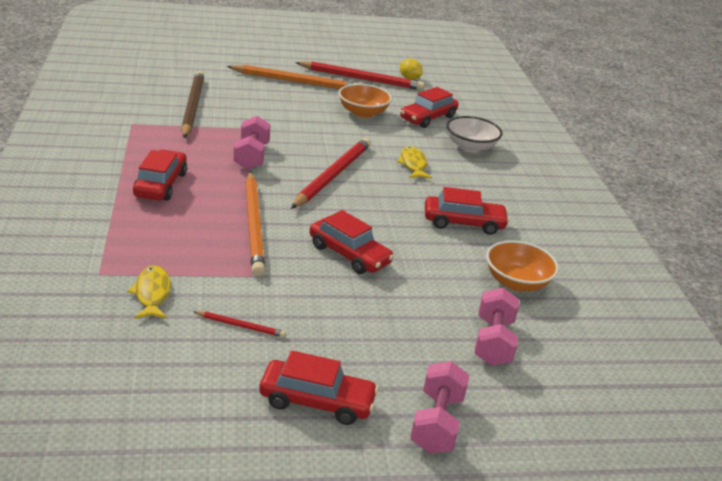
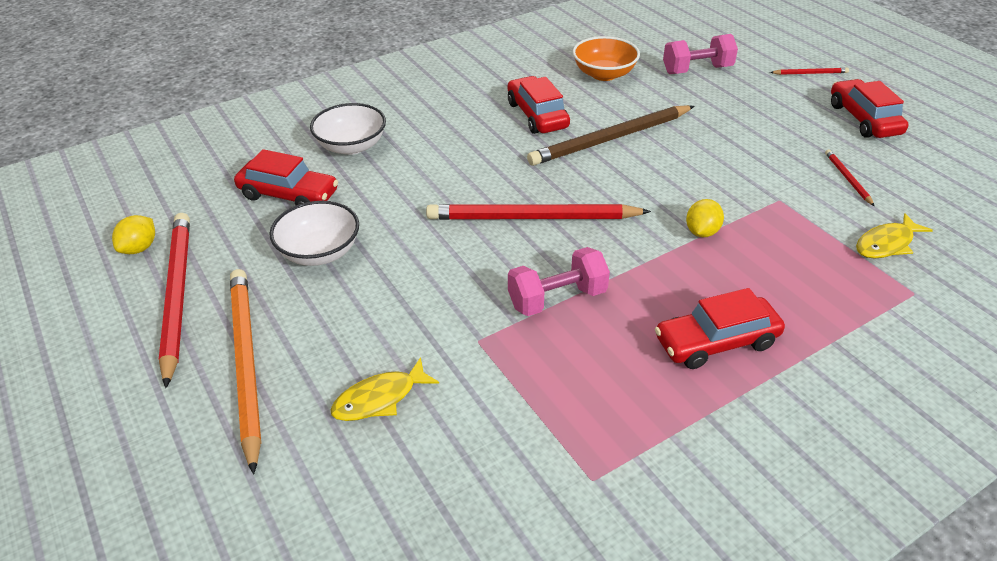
camera: 110 degrees left, 10 degrees up
(192, 107) = (461, 439): brown pencil -> brown pencil (611, 139)
(254, 225) = (701, 232): orange pencil -> yellow lemon
(349, 254) = (673, 159): red car -> none
(363, 113) = (319, 252): orange bowl -> white bowl
(413, 164) = (441, 172): yellow fish -> yellow fish (380, 398)
(436, 423) = (810, 73): pink dumbbell -> red pencil

